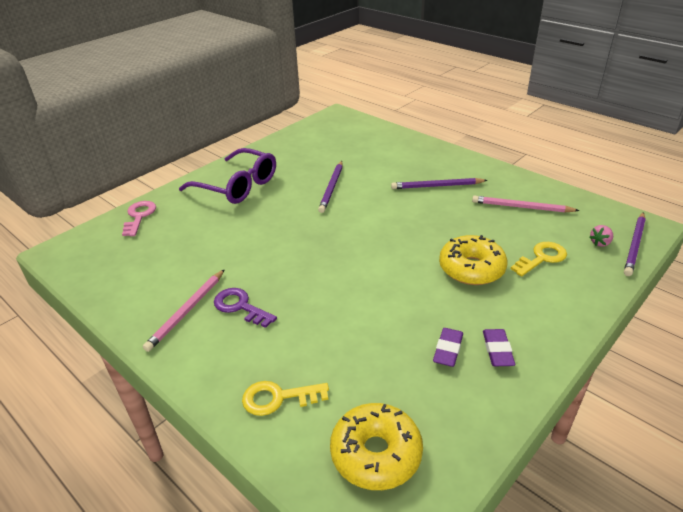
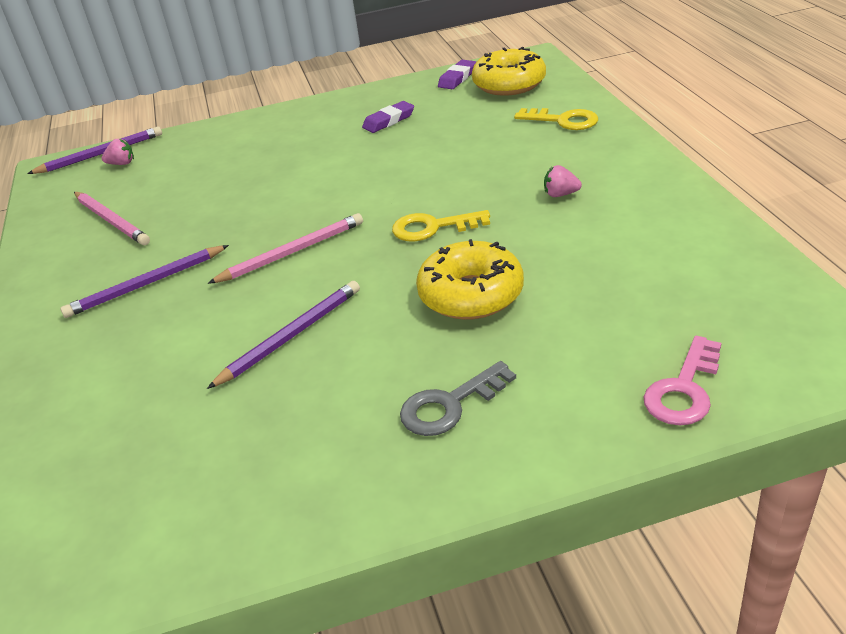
camera: 145 degrees left, 0 degrees up
(187, 311) = (629, 204): pink pencil -> pink pencil (292, 252)
(238, 186) = (449, 405): purple glasses -> grey key
(240, 306) = (560, 194): purple key -> pink strawberry
(437, 186) = (146, 284): purple pencil -> purple pencil turned 120 degrees clockwise
(471, 268) = (276, 171): yellow donut -> yellow donut (471, 294)
(497, 350) = (350, 113): purple eraser -> purple eraser (457, 78)
(542, 258) = (197, 164): yellow key -> yellow key (432, 228)

